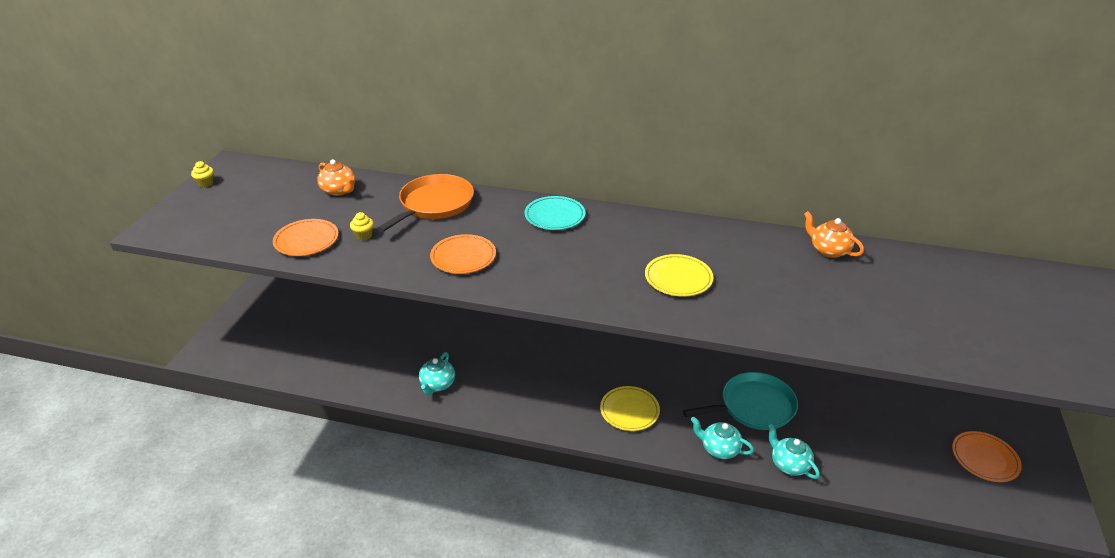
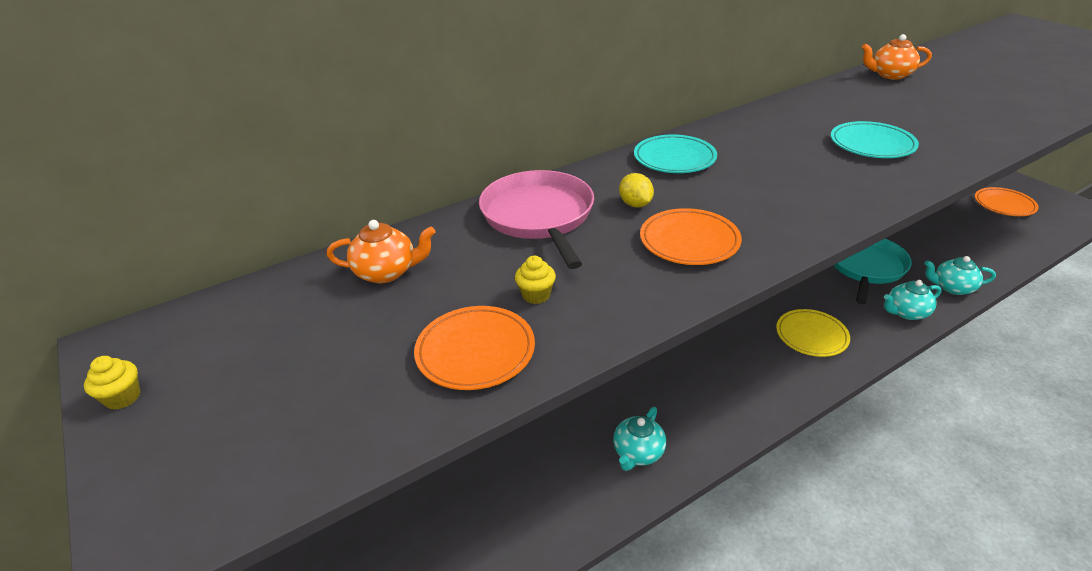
camera: 45 degrees left, 0 degrees up
(434, 204) = (539, 216): orange pan -> pink pan
(437, 384) = (638, 453): turquoise teapot -> turquoise teapot turned 60 degrees clockwise
(482, 226) = (635, 204): none -> yellow lemon
(678, 278) = (872, 144): yellow plate -> turquoise plate

